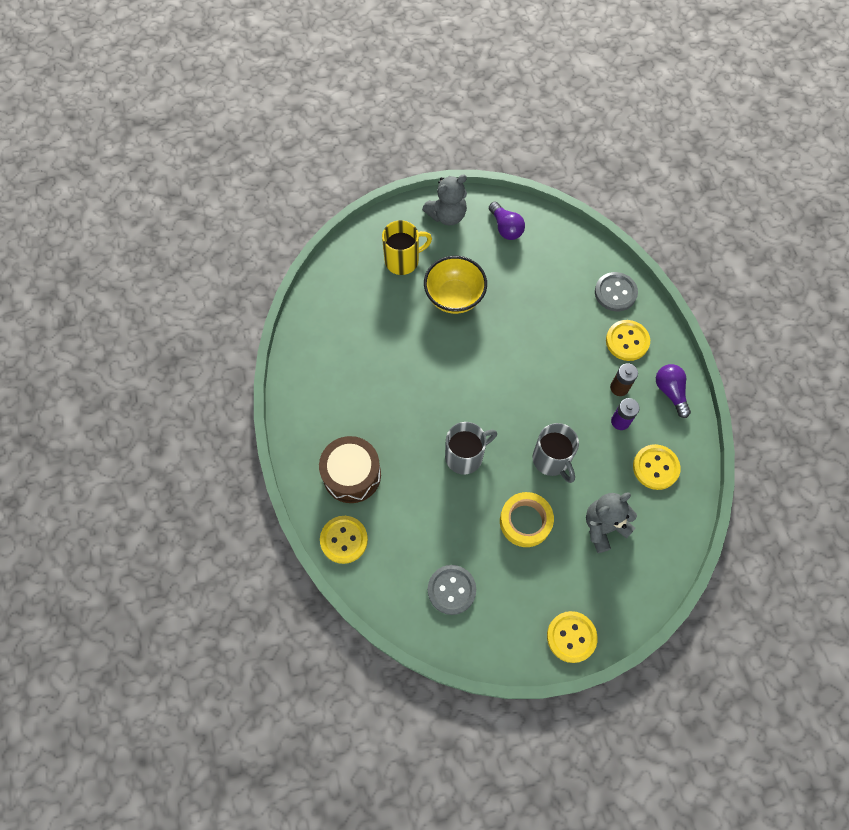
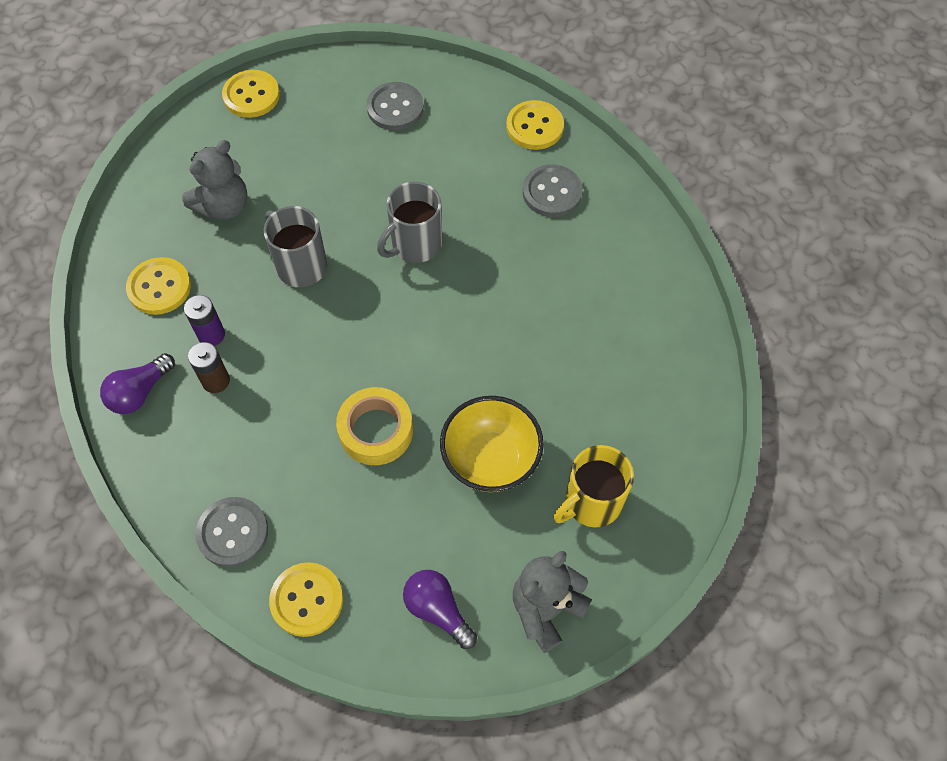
camera: 165 degrees right, 5 degrees down
(352, 475) = (552, 192): brown drum -> grey button
(525, 521) = (323, 191): yellow tape -> yellow tape (376, 431)
(627, 341) = (208, 454): yellow button -> yellow button (307, 600)
(670, 392) = (140, 392): purple light bulb -> purple light bulb turned 75 degrees clockwise

